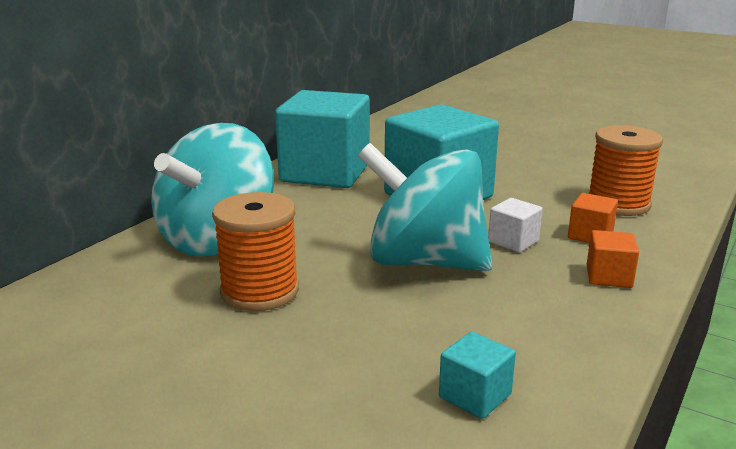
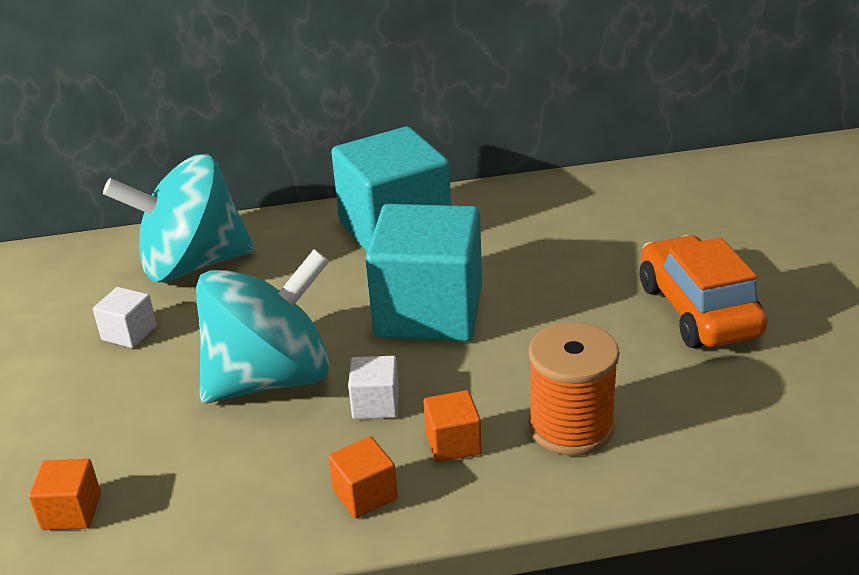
camera: 50 degrees right, 10 degrees up
(259, 291) = (129, 333): orange spool -> white cube
(424, 261) = (271, 378): turquoise spinning top -> turquoise spinning top turned 75 degrees clockwise
(475, 396) = (71, 511): turquoise cube -> orange cube
(556, 146) = (697, 310): none -> orange car

